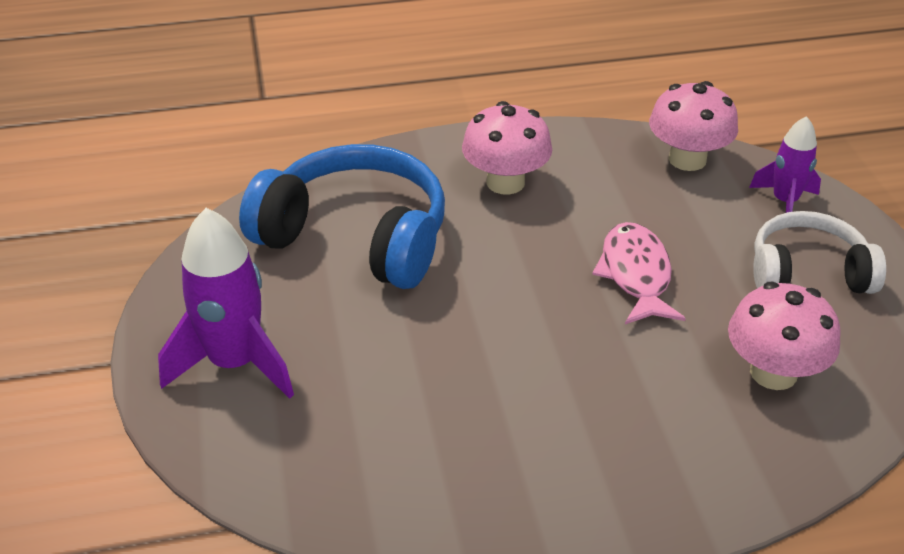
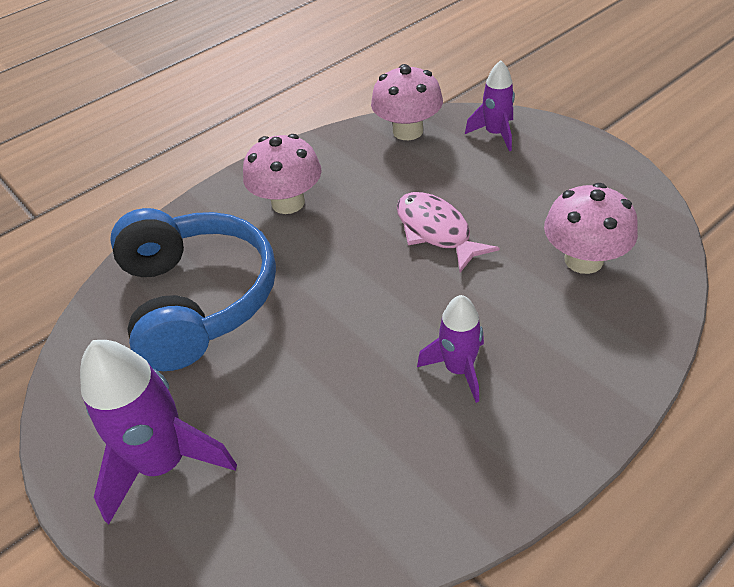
camera: 25 degrees left, 5 degrees up
(356, 237) = (197, 299): blue headphones -> blue headphones turned 75 degrees clockwise
(554, 413) = (458, 369): none -> purple rocket
(808, 272) = (549, 177): white headphones -> none

